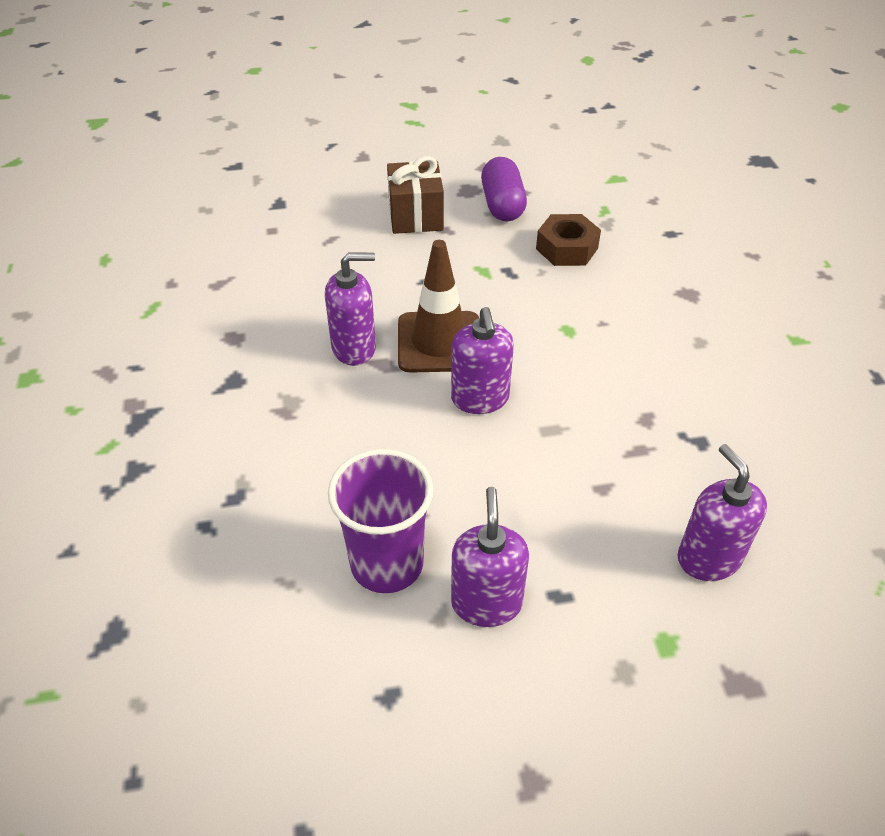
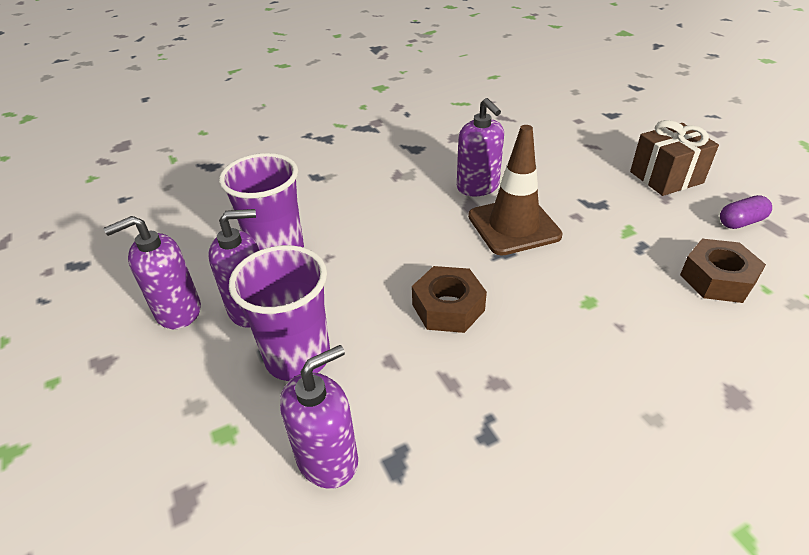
camera: 75 degrees right, 5 degrees down
(480, 399) = (460, 262): purple soap dispenser -> purple soap dispenser (178, 311)
(502, 205) = (741, 222): purple capsule -> purple capsule, size x0.62
(543, 426) = (448, 307): none -> brown nut
(578, 565) = (298, 357): none -> purple cup

